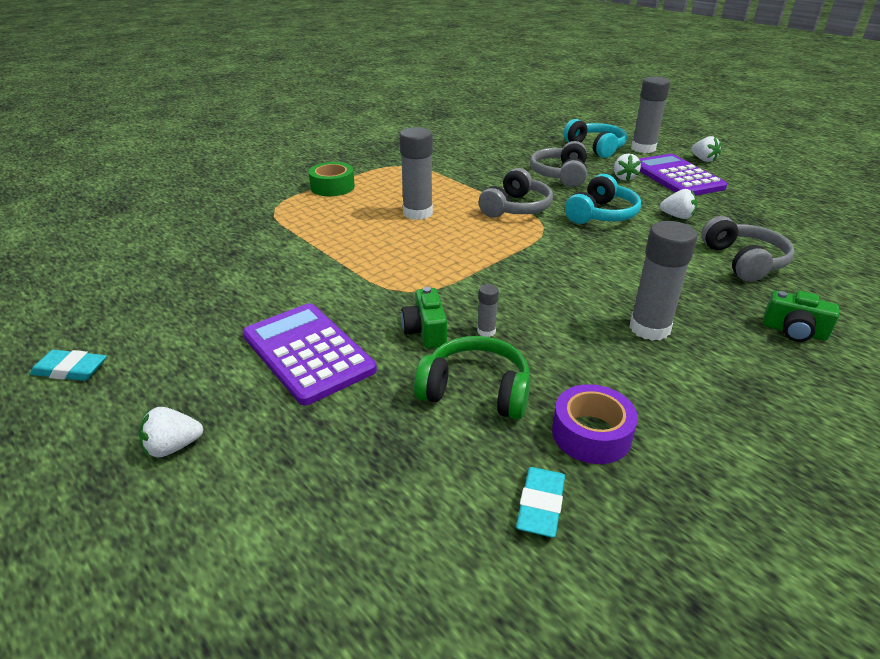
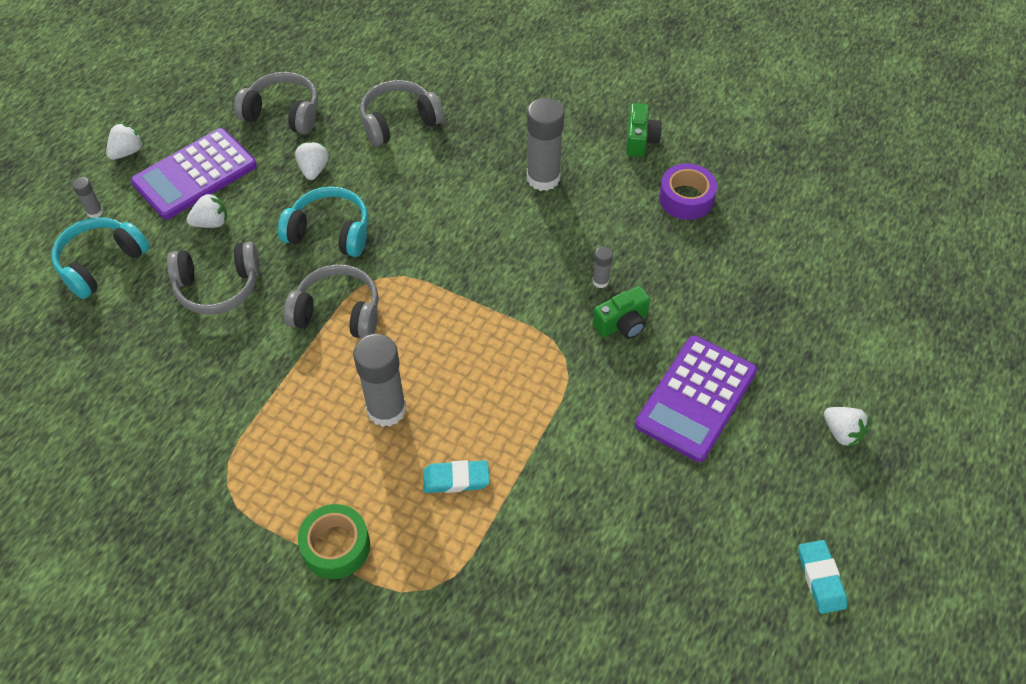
camera: 110 degrees left, 20 degrees up
(476, 391) = (678, 269): green headphones -> none
(540, 505) = (760, 214): turquoise eraser -> turquoise eraser (456, 479)
(643, 148) = (95, 212): grey glue stick -> grey glue stick, size x0.46
(752, 212) = (283, 113): none -> grey headphones
(794, 331) = (506, 97): green camera -> green camera (640, 140)

